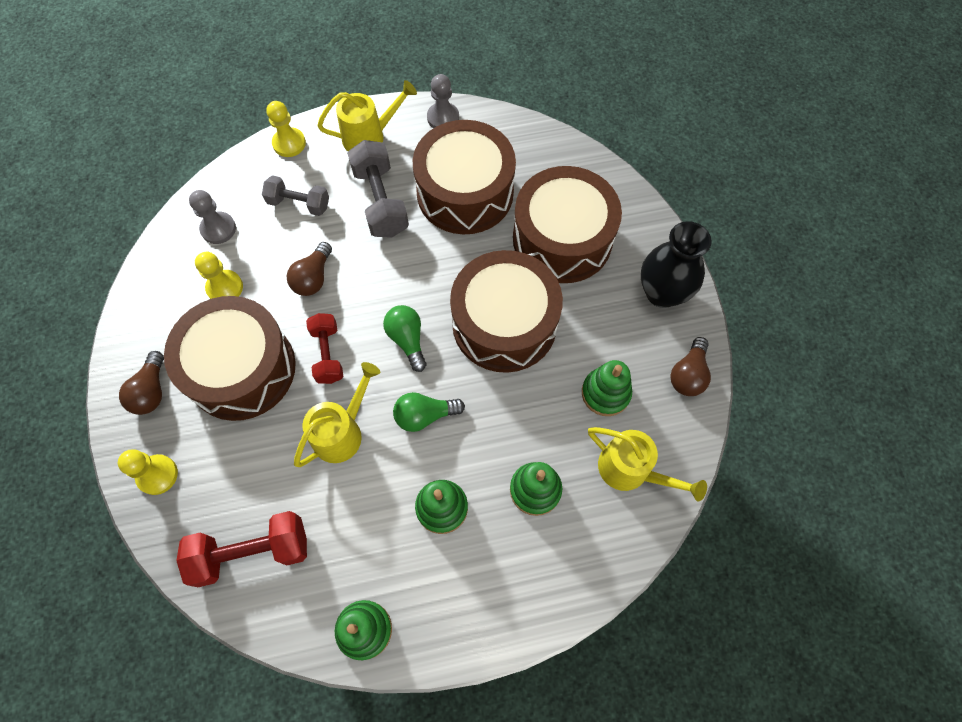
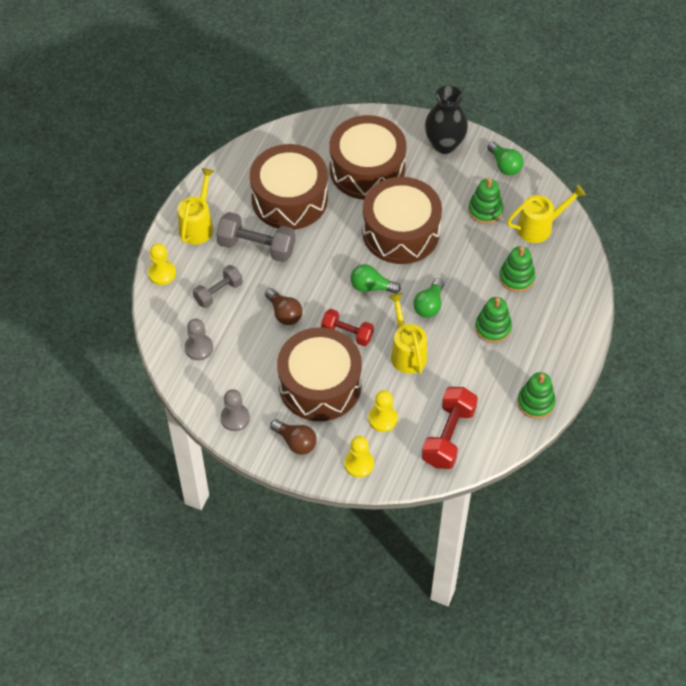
camera: 55 degrees left, 10 degrees down
(225, 288) = (250, 366): yellow pawn -> yellow pawn (382, 419)
(443, 118) = (219, 177): grey pawn -> grey pawn (235, 418)
(688, 374) = (504, 165): brown light bulb -> green light bulb

